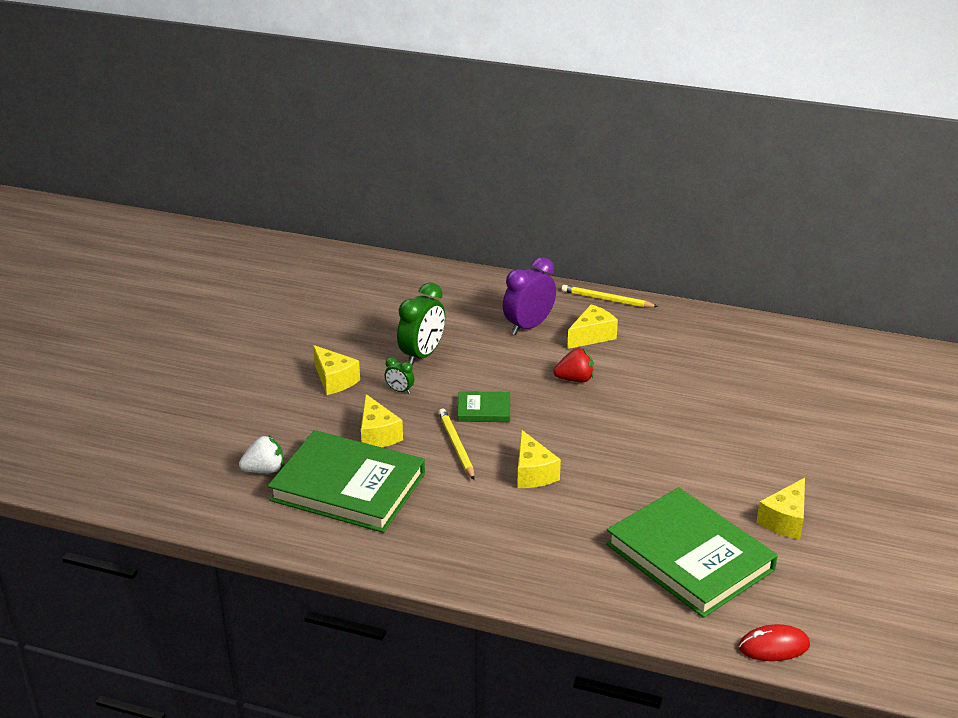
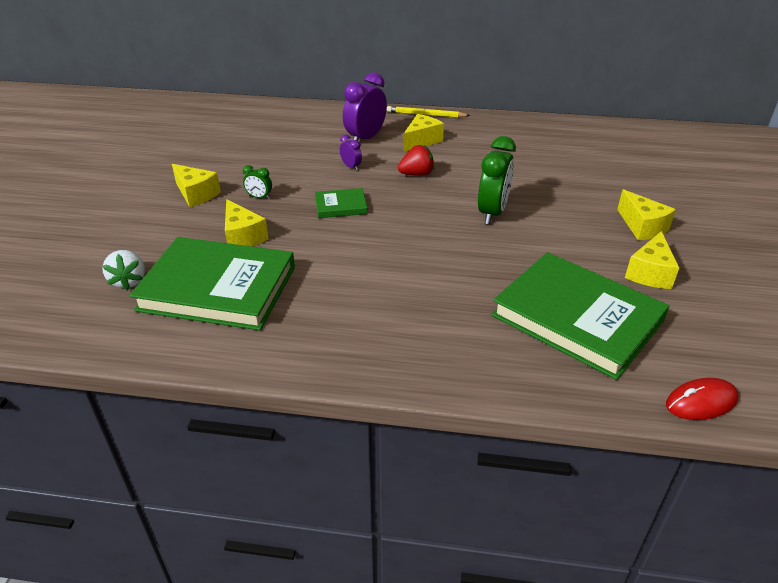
camera: 10 degrees left, 5 degrees up
(264, 470) = (129, 281): white strawberry -> white strawberry turned 105 degrees clockwise
(422, 355) = (276, 167): green clock -> green clock (492, 213)
(456, 446) = (321, 239): yellow pencil -> none
(504, 362) = (351, 167): none -> purple clock
(533, 473) = (400, 256): yellow cheese -> yellow cheese (642, 227)

